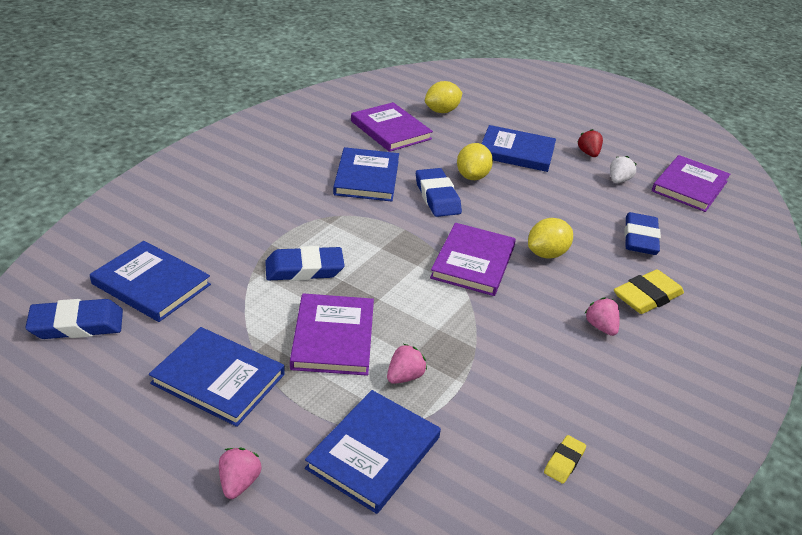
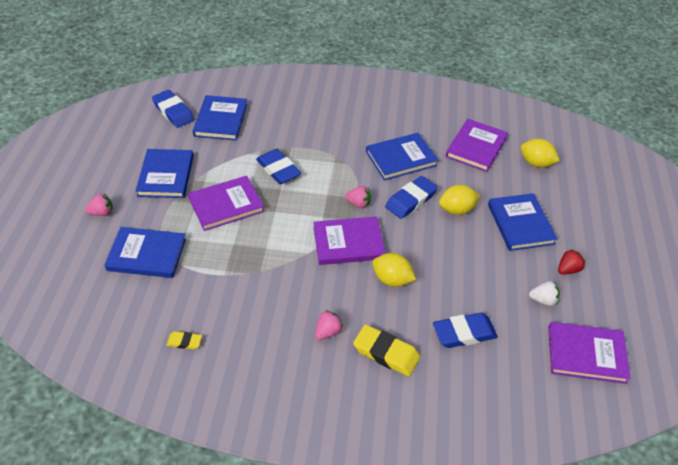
camera: 65 degrees right, 10 degrees up
(404, 376) = (213, 247): pink strawberry -> pink strawberry (358, 204)

